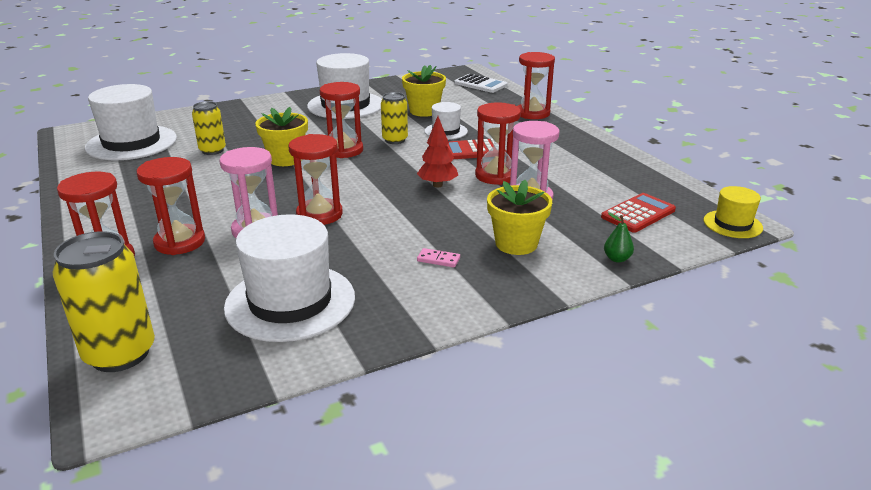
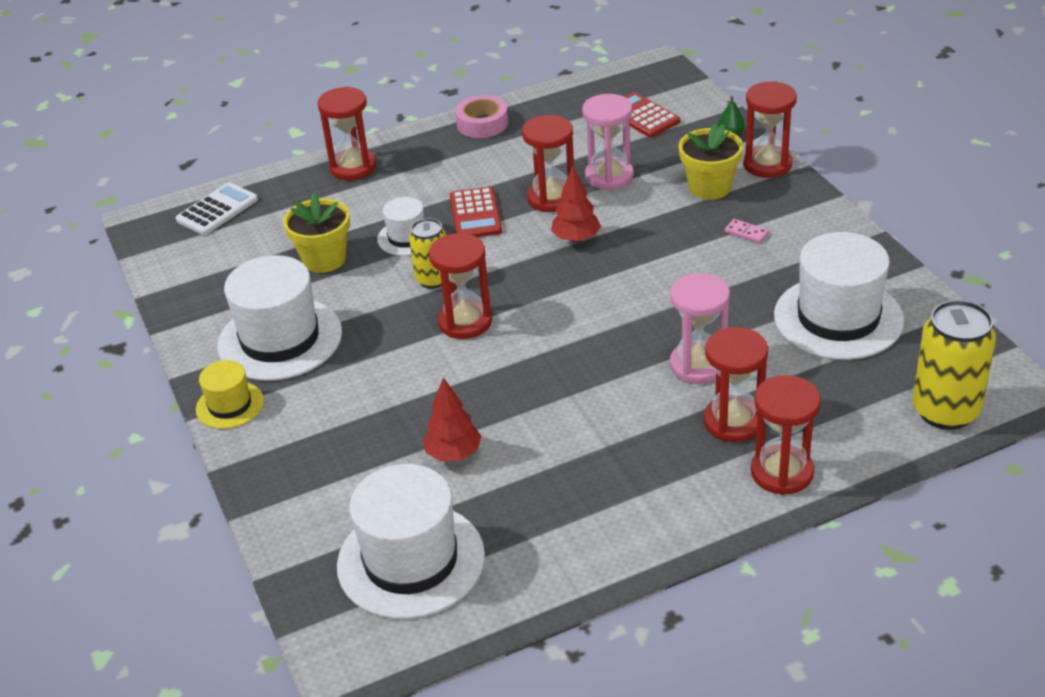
camera: 85 degrees left, 10 degrees up
(212, 150) = (453, 454): yellow can -> red tree
(286, 159) = (492, 372): yellow flower pot -> none
(319, 214) = (656, 321): red hourglass -> red hourglass (767, 164)
(438, 260) = (746, 233): pink domino -> pink domino turned 75 degrees counterclockwise
(603, 150) = (482, 123): none -> pink tape
(732, 224) = (660, 70): yellow hat -> yellow hat (230, 405)

